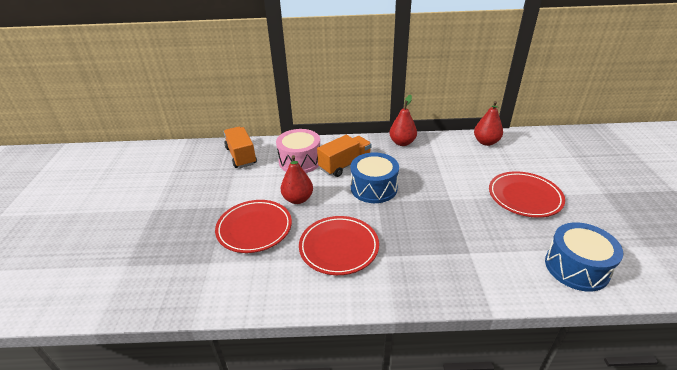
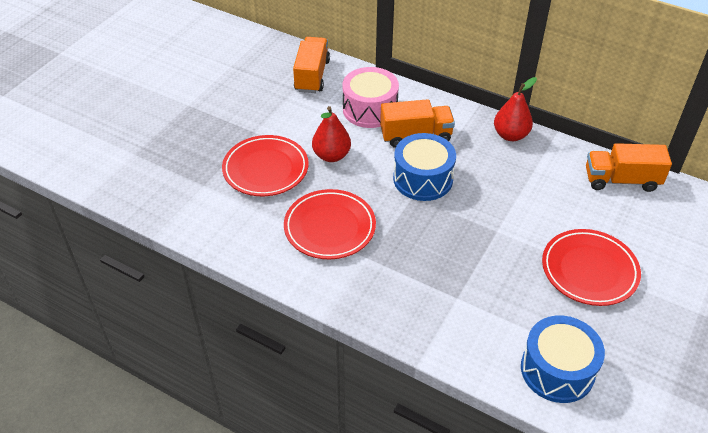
camera: 30 degrees right, 10 degrees up
(486, 142) = (621, 180): red pear -> orange truck

